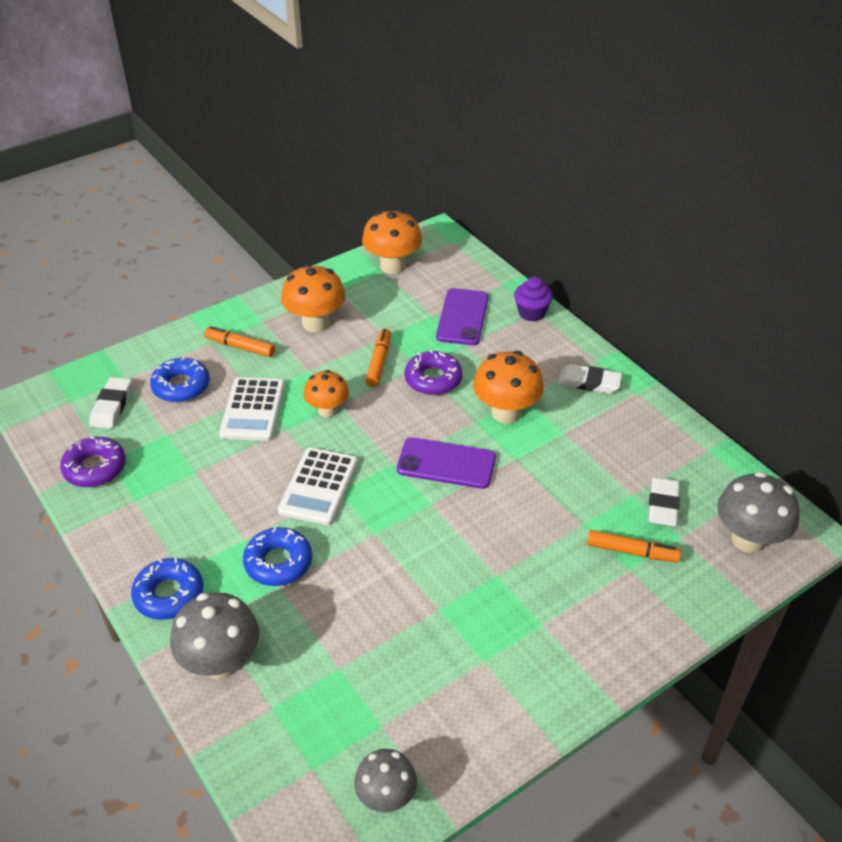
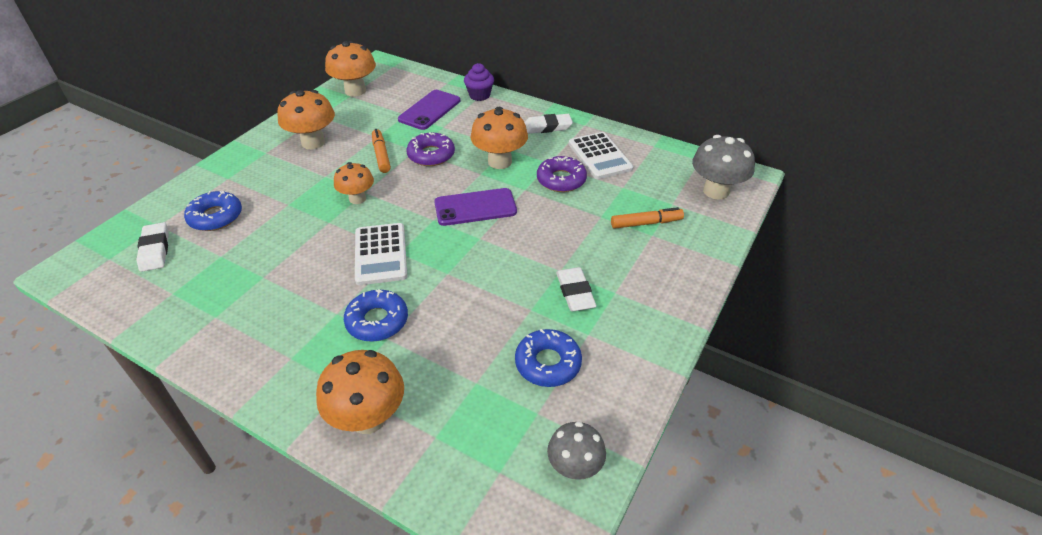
camera: 25 degrees left, 0 degrees up
(95, 468) = (161, 303): purple donut -> purple donut (561, 180)
(169, 594) = (288, 381): blue donut -> blue donut (548, 363)
(221, 662) = (368, 418): grey mushroom -> orange mushroom
(240, 347) = (256, 175): orange marker -> none
(253, 410) = (292, 216): white calculator -> white calculator (600, 156)
(462, 317) = (429, 110): purple phone -> purple phone turned 45 degrees clockwise
(663, 505) = (647, 187): white eraser -> white eraser (575, 292)

